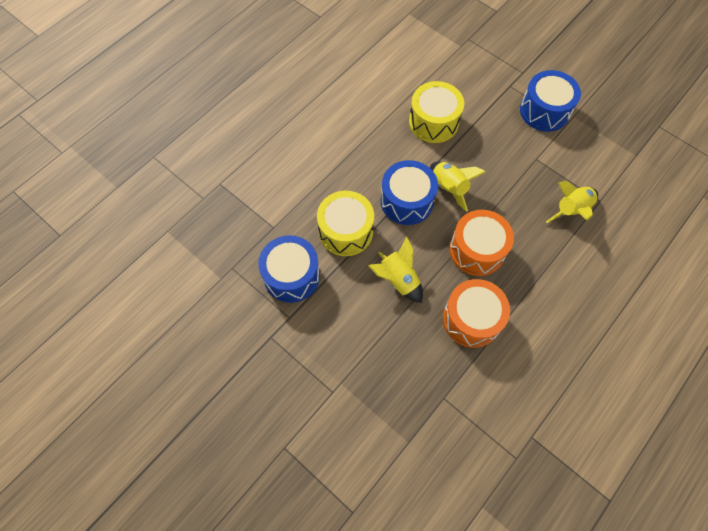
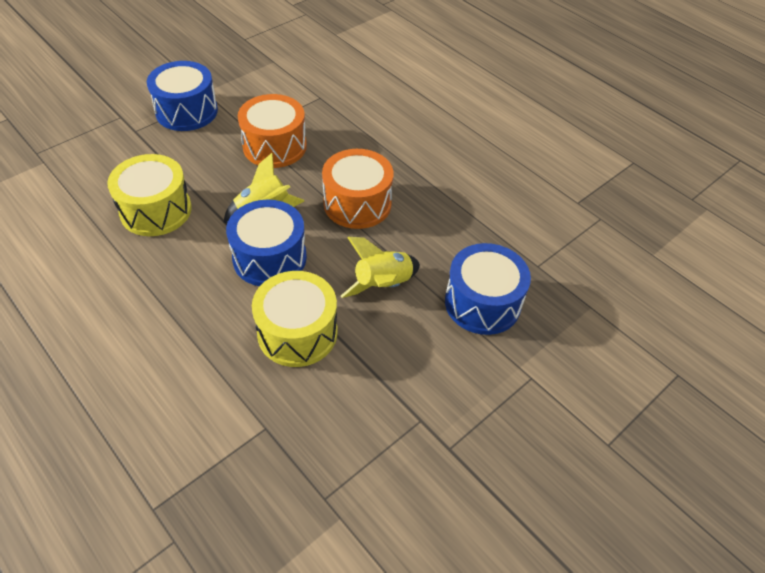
camera: 85 degrees left, 15 degrees down
(291, 276) = (355, 410): blue drum -> blue drum (482, 303)
(471, 319) = (444, 224): orange drum -> orange drum (274, 146)
(571, 210) = (325, 119): yellow rocket -> none

